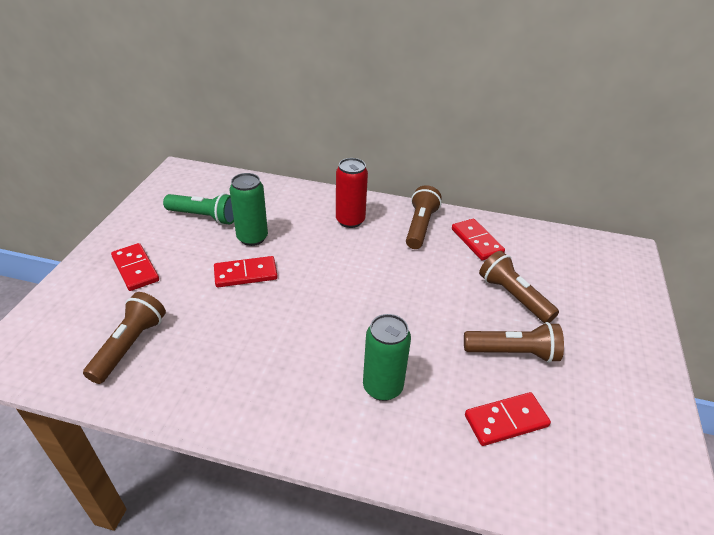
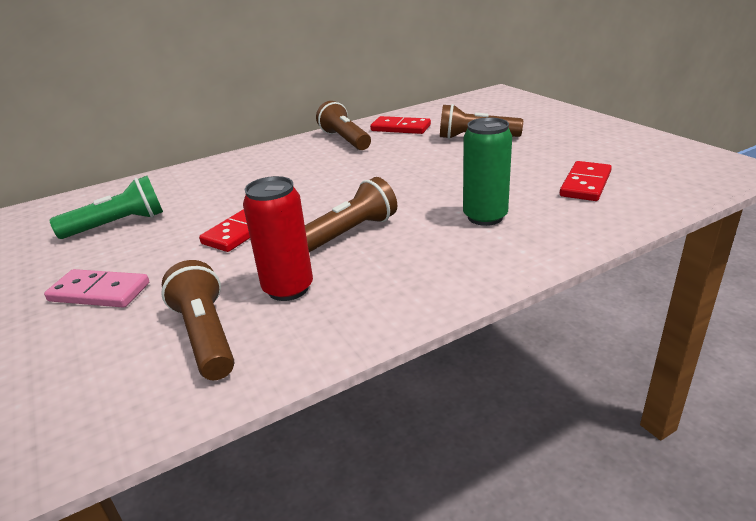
camera: 40 degrees left, 10 degrees down
(135, 269) = (99, 292): red domino -> pink domino
(252, 238) = (203, 211): green can -> none
(350, 220) = (280, 162): red can -> red can (288, 289)
(513, 352) = (527, 158): brown flashlight -> brown flashlight (349, 233)

